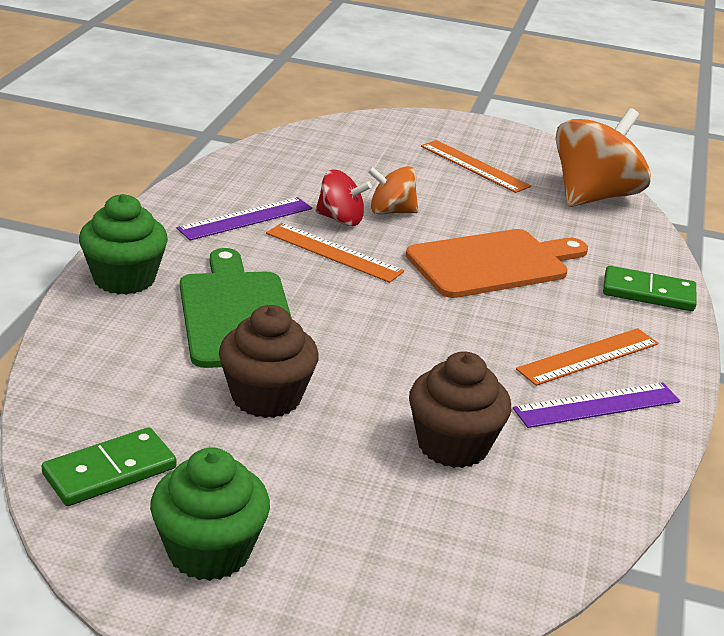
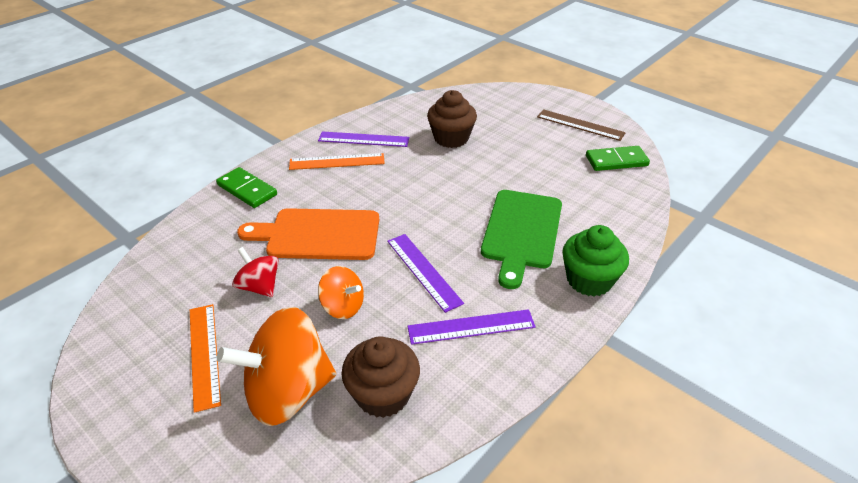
camera: 150 degrees left, 10 degrees up
(209, 551) = (580, 125): green cupcake -> brown ruler
(266, 397) = (528, 178): brown cupcake -> brown cupcake (383, 394)
(333, 252) = (423, 271): orange ruler -> purple ruler
(340, 219) = (392, 307): red spinning top -> red spinning top (259, 286)
(593, 196) = (154, 284): orange spinning top -> orange spinning top (288, 392)

